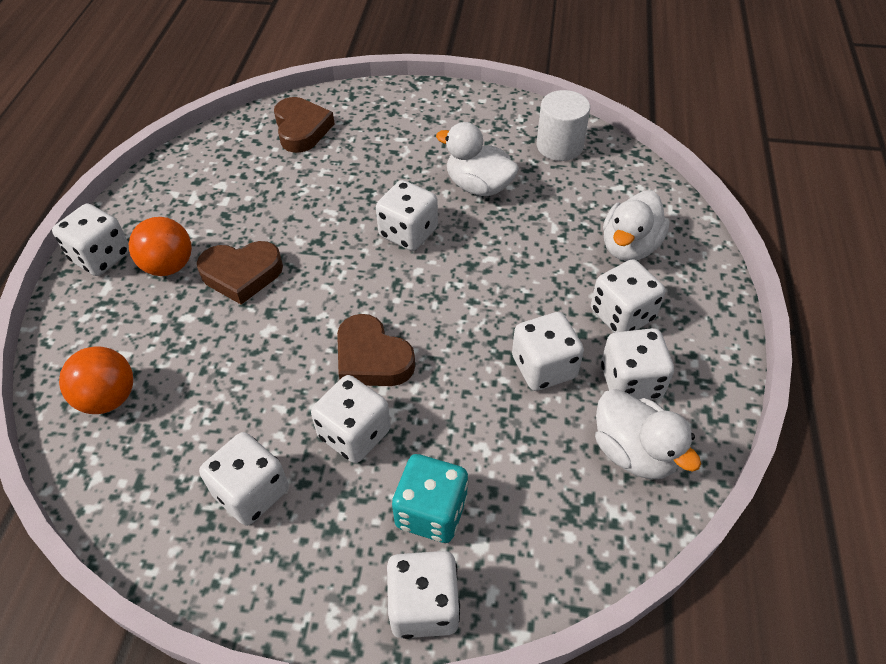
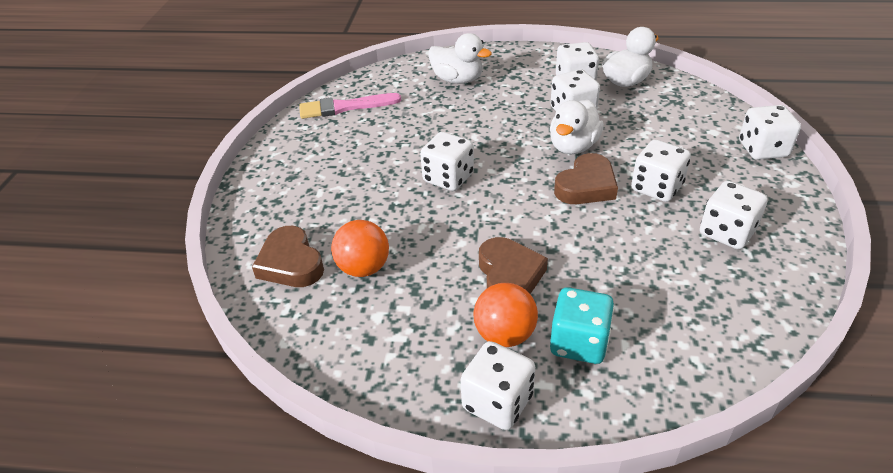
camera: 90 degrees left, 10 degrees down
(108, 398) = (679, 342): orange ball -> orange ball (364, 268)
(301, 129) = (291, 263): brown heart -> brown heart turned 105 degrees counterclockwise
(431, 512) = (701, 150): turquoise dice -> turquoise dice (579, 343)
(478, 186) = (391, 144): white duck -> white duck (573, 146)
(559, 146) = (345, 107): white cylinder -> pink brush
(622, 315) = (521, 83): white dice -> none

